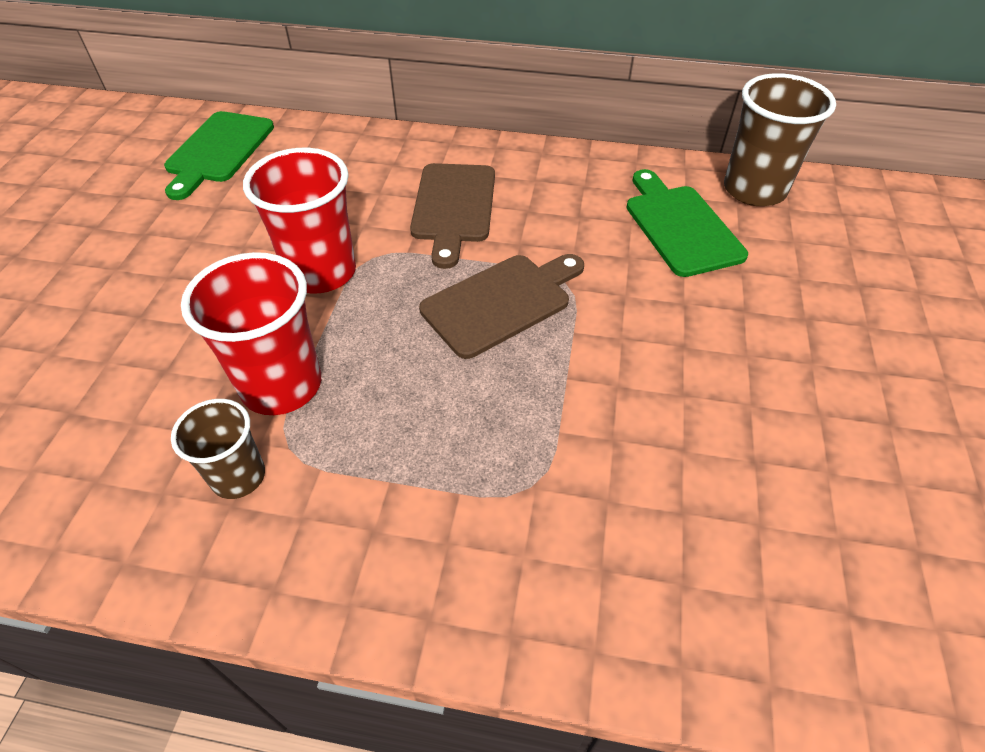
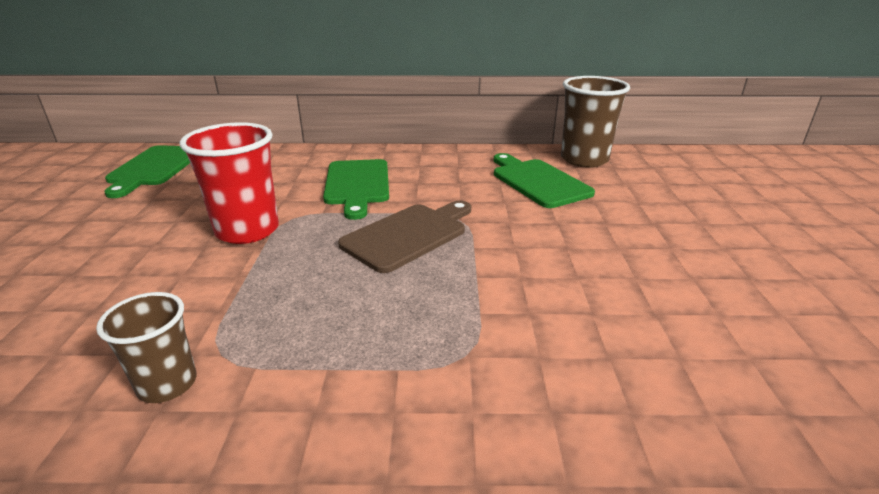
camera: 10 degrees left, 20 degrees down
(281, 385) = (212, 308): red cup -> none
(453, 207) = (357, 185): brown cutting board -> green cutting board

